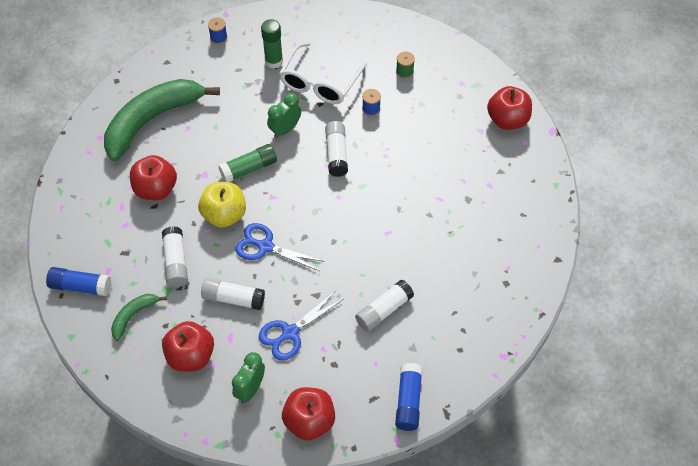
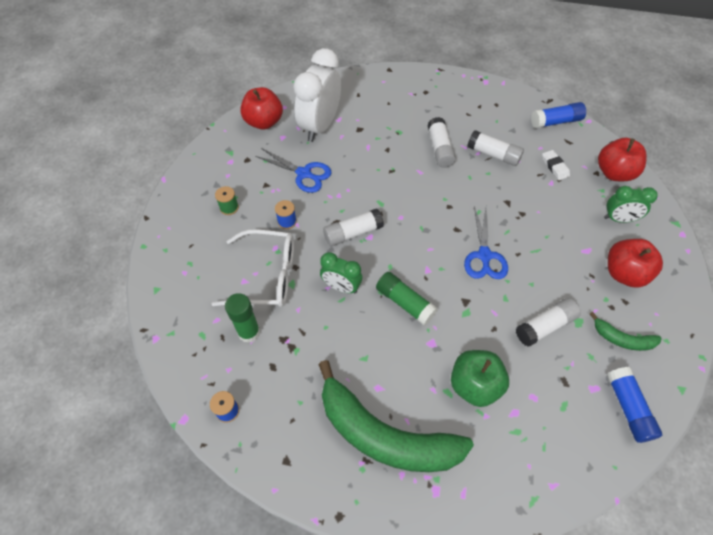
camera: 110 degrees left, 0 degrees up
(156, 189) = (474, 385): red apple -> green apple
(224, 215) = (469, 304): yellow apple -> none
(233, 298) = (550, 262): white glue stick -> white glue stick (440, 149)
(290, 333) = (553, 208): blue scissors -> blue scissors (303, 173)
(343, 363) = (554, 166): none -> white eraser
(485, 166) = (320, 126): none -> white clock

